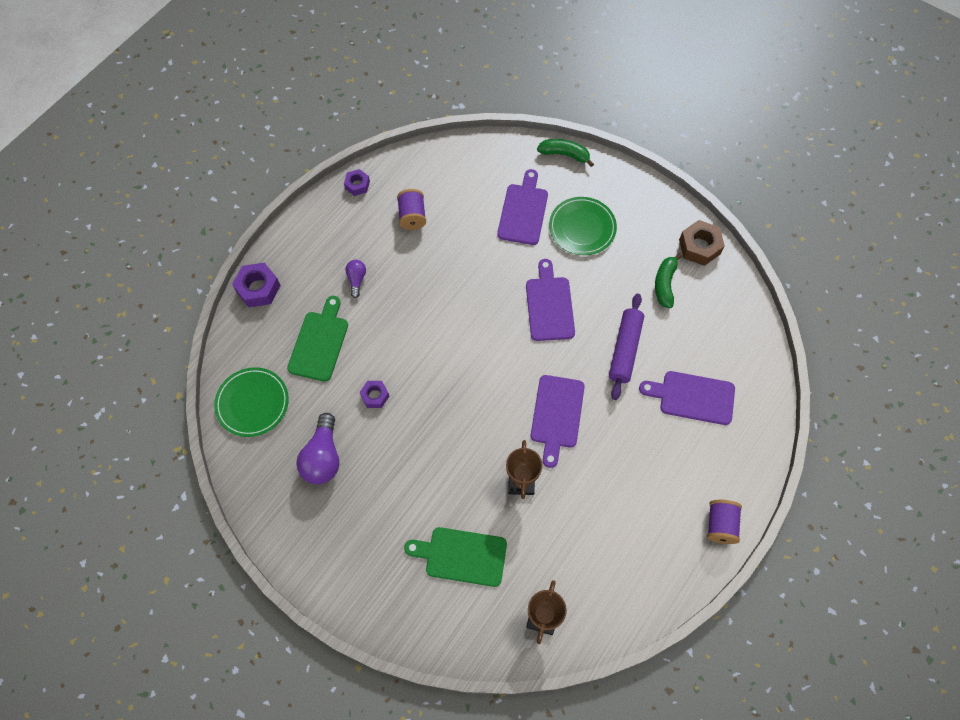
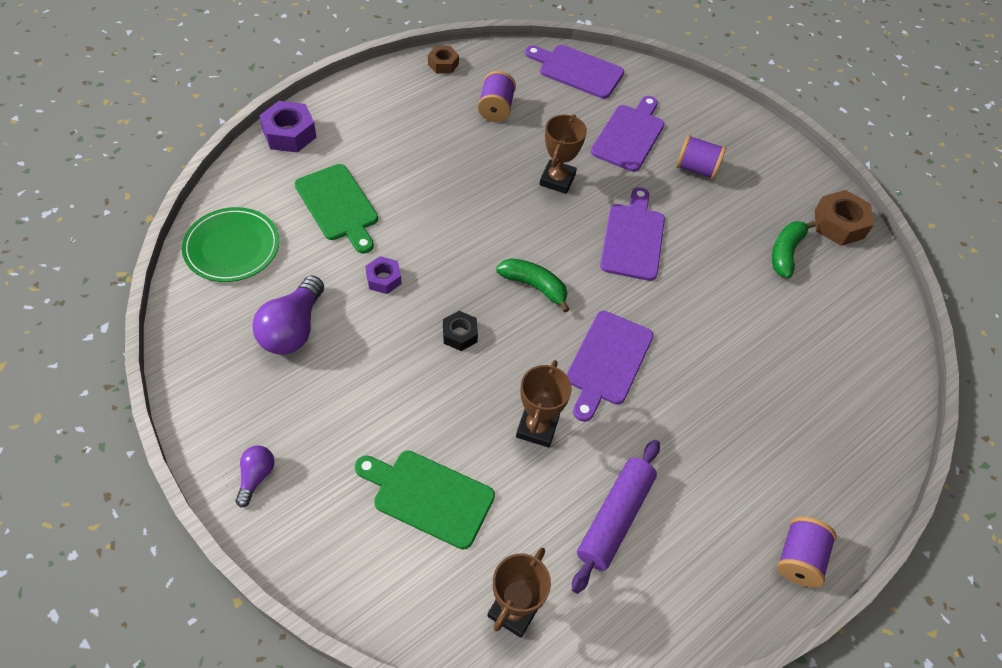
camera: 10 degrees right, 10 degrees down
(319, 343) = (338, 206): green cutting board -> green cutting board turned 120 degrees clockwise
(356, 280) = (407, 153): purple light bulb -> purple light bulb (256, 477)
(357, 185) = (443, 64): purple nut -> brown nut
(445, 425) = (460, 334): none -> black nut
(479, 269) = (557, 180): none -> brown trophy
(565, 154) = (695, 93): green banana -> green banana (534, 286)
(582, 228) = (696, 169): green plate -> purple spool
(624, 349) = (716, 310): purple rolling pin -> purple rolling pin (614, 518)
(693, 397) = (794, 389): purple cutting board -> purple cutting board (577, 71)

